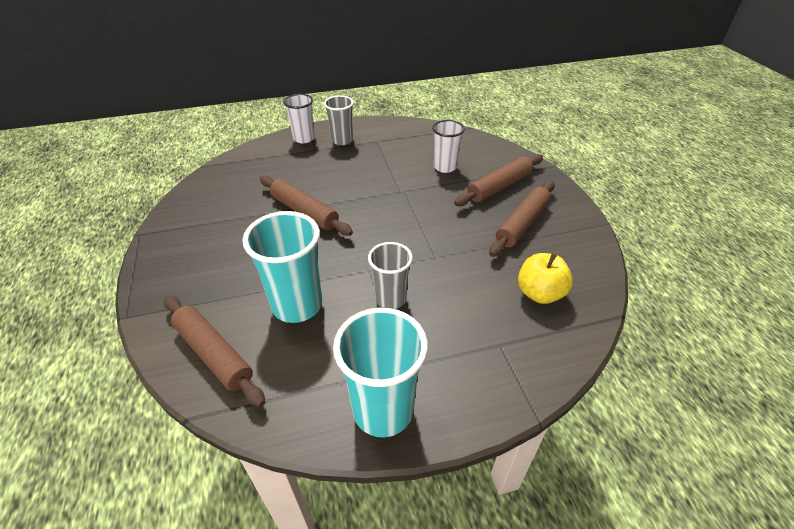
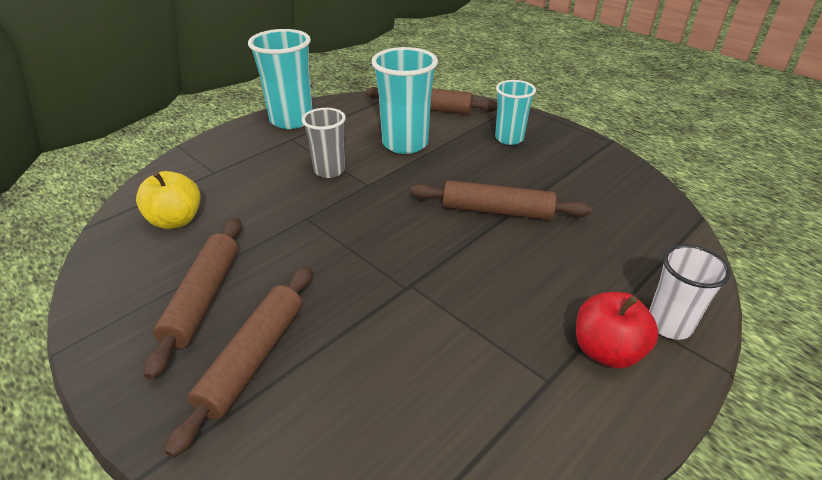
camera: 150 degrees right, 5 degrees down
(205, 271) = (509, 138): none -> turquoise cup
(342, 140) = (606, 351): grey cup -> red apple
(445, 167) = (371, 365): white cup -> none

